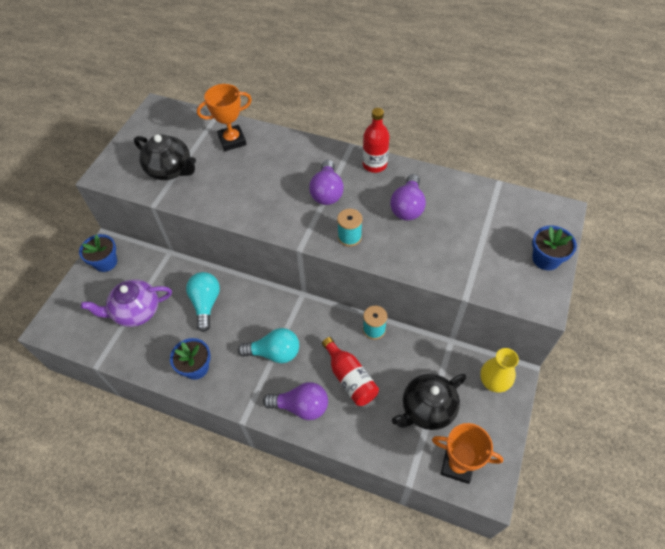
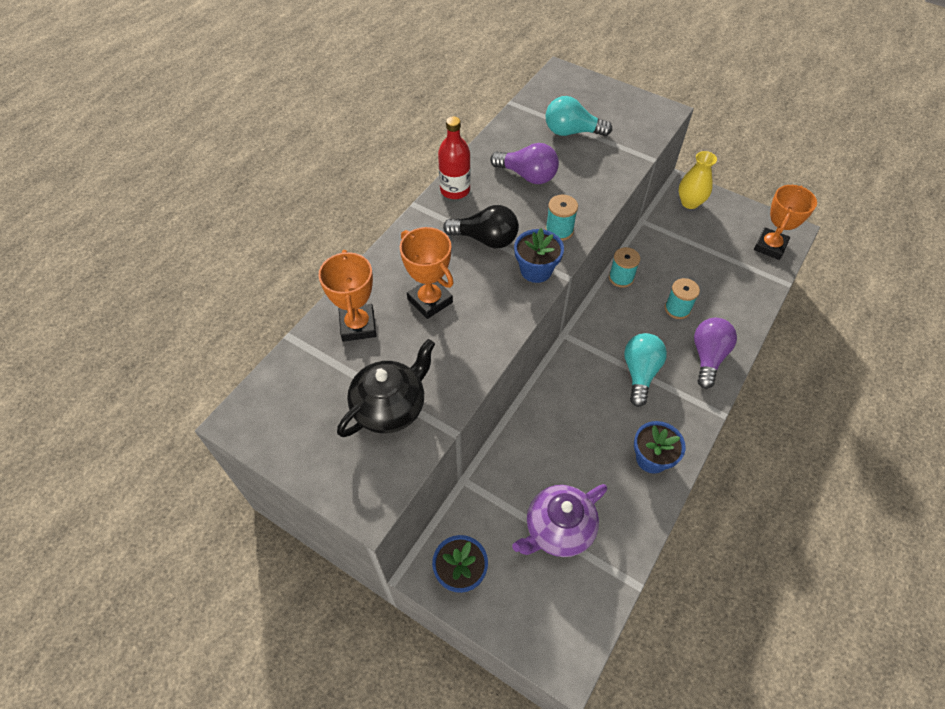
camera: 80 degrees left, 0 degrees up
(136, 311) = (558, 530): purple teapot -> purple teapot turned 60 degrees clockwise
(206, 304) = (560, 440): turquoise light bulb -> turquoise light bulb (571, 132)
(260, 172) = (430, 301): none -> orange trophy
(327, 192) = (485, 239): purple light bulb -> black light bulb
(350, 378) = (677, 309): red bottle -> turquoise spool
(427, 409) = (714, 255): black teapot -> none
(546, 259) = (615, 97): blue flower pot -> blue flower pot (536, 270)

